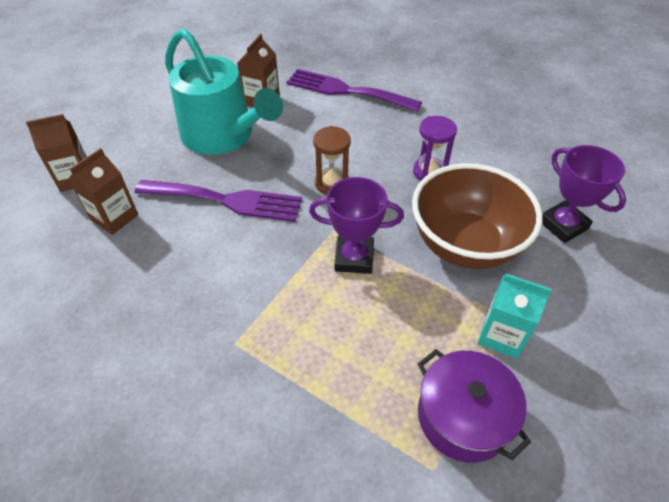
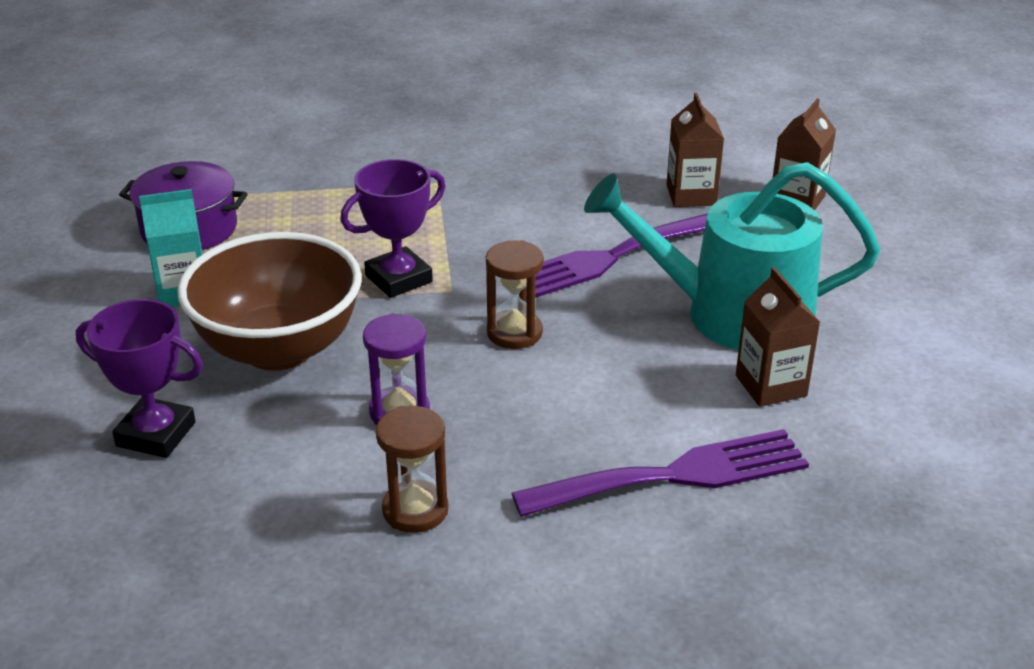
camera: 140 degrees right, 15 degrees down
(459, 128) = (415, 510): none -> brown hourglass

